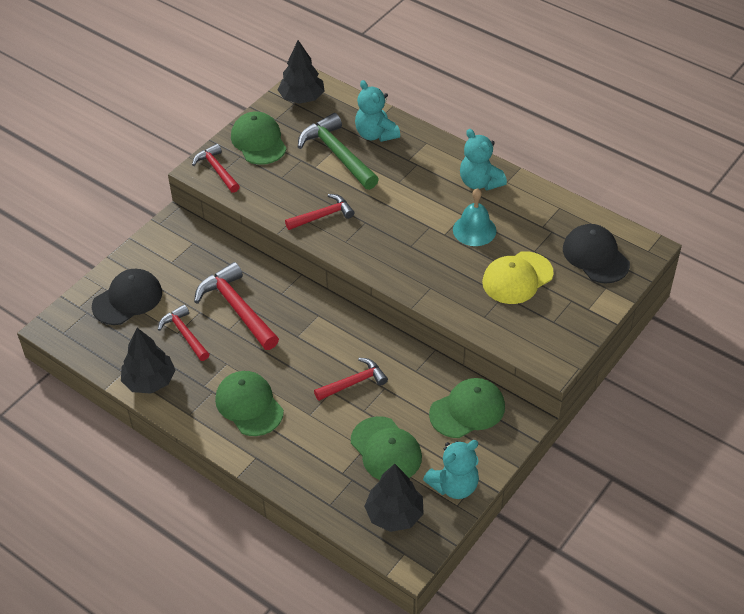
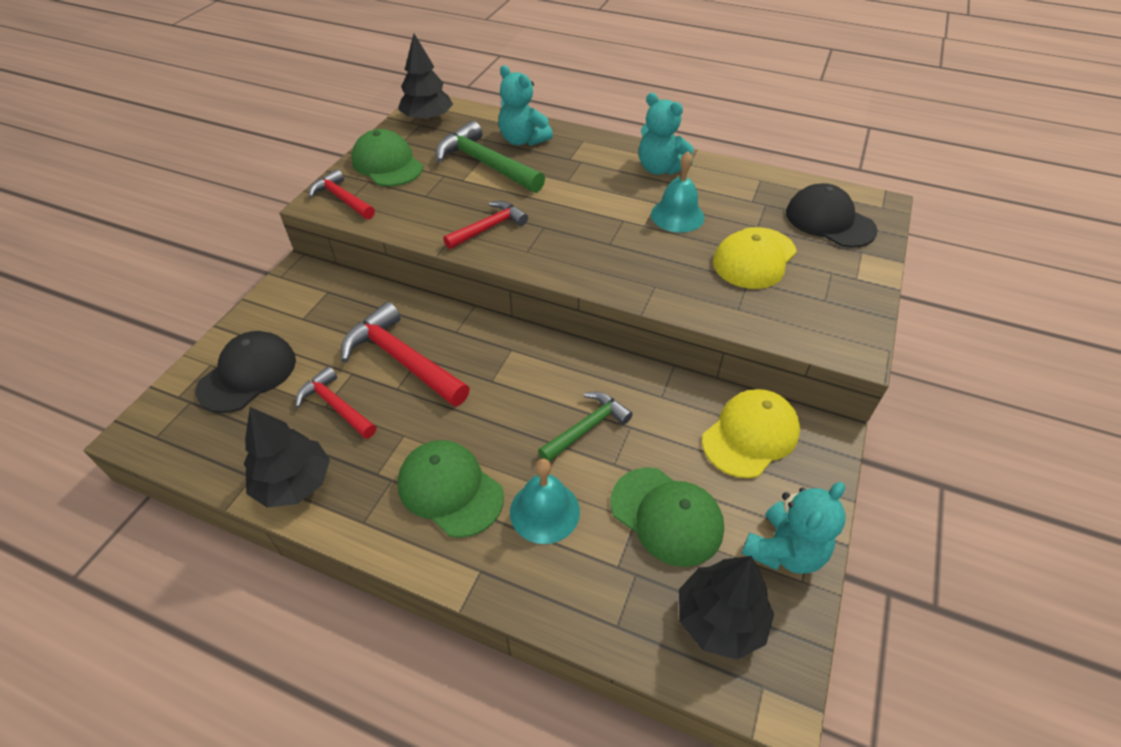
camera: 15 degrees left, 0 degrees up
(307, 431) = (544, 511): none -> turquoise bell
(353, 383) = (587, 428): red hammer -> green hammer
(467, 410) = (750, 435): green cap -> yellow cap

